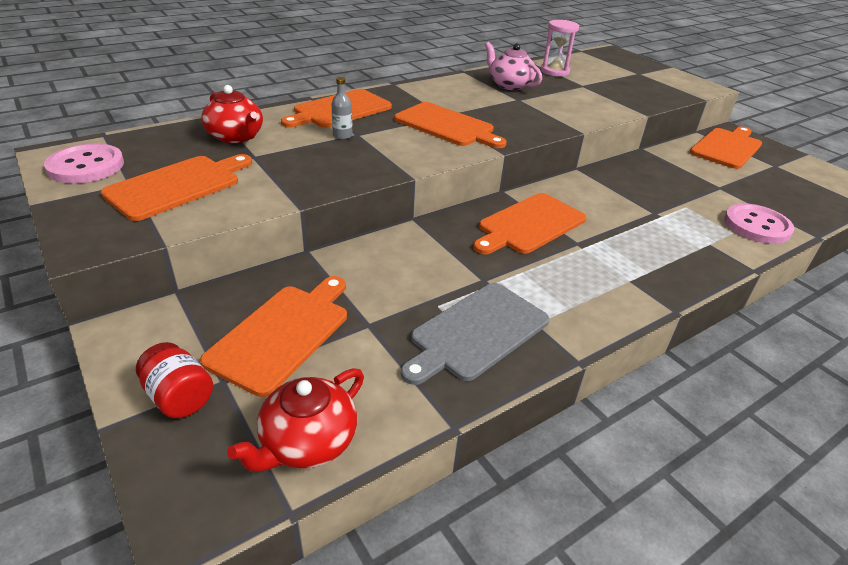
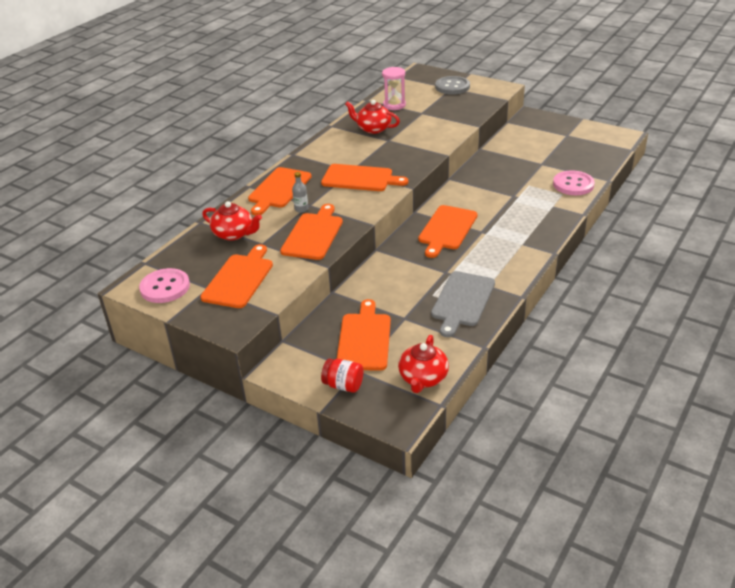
camera: 20 degrees left, 0 degrees up
(509, 85) = (373, 129): pink teapot -> red teapot
(640, 72) = (452, 87): none -> grey button
(727, 147) = (532, 130): orange cutting board -> orange cutting board (313, 234)

